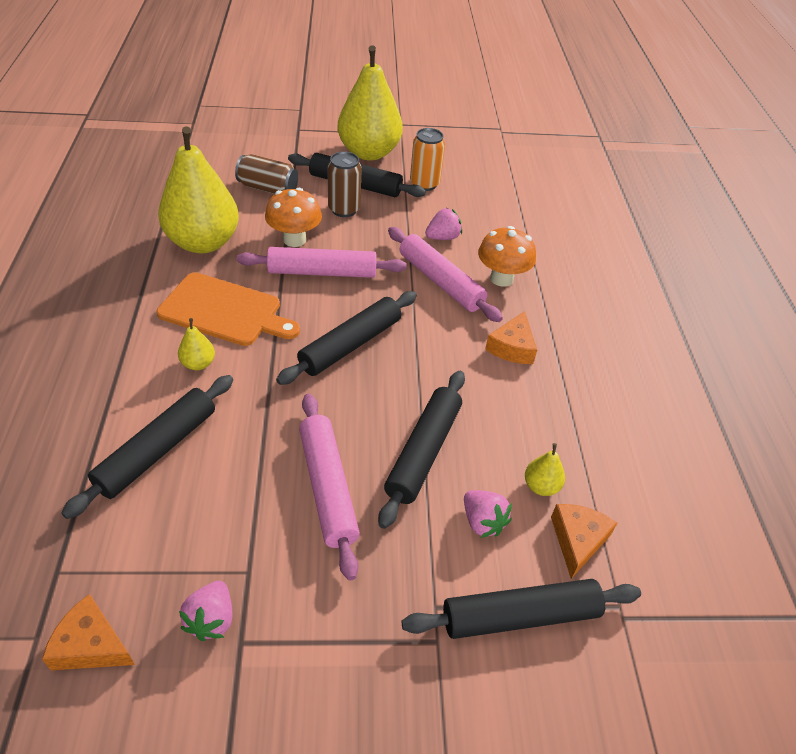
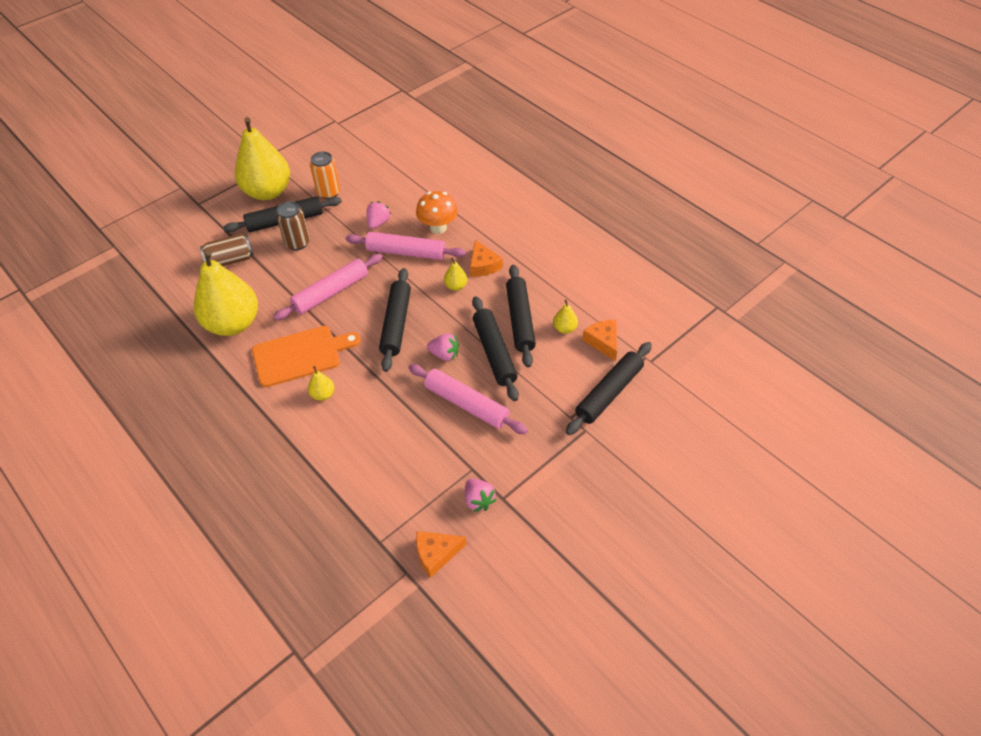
camera: 35 degrees left, 5 degrees up
(157, 450) = (358, 453): black rolling pin -> black rolling pin (520, 320)
(294, 239) = (289, 283): orange mushroom -> none
(457, 349) = (456, 286): none -> yellow pear
(482, 522) = (554, 365): pink strawberry -> pink strawberry (444, 354)

